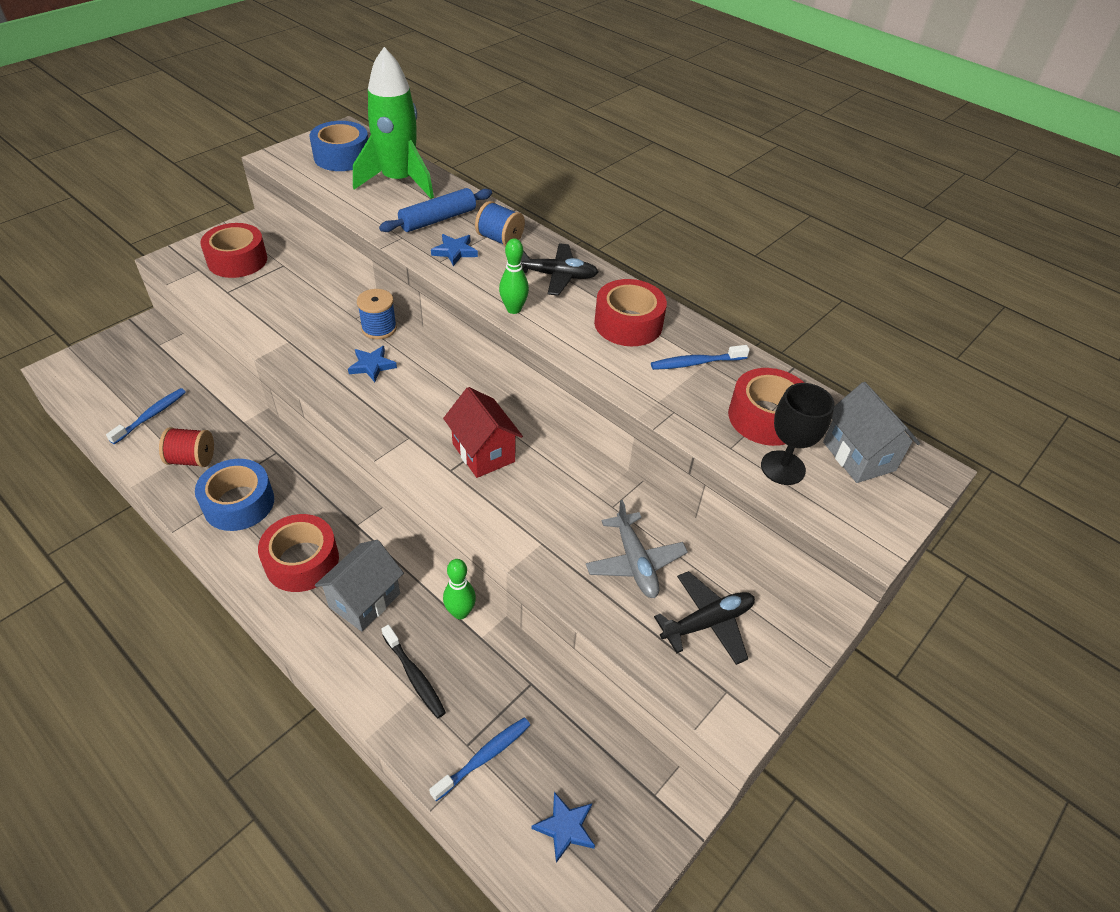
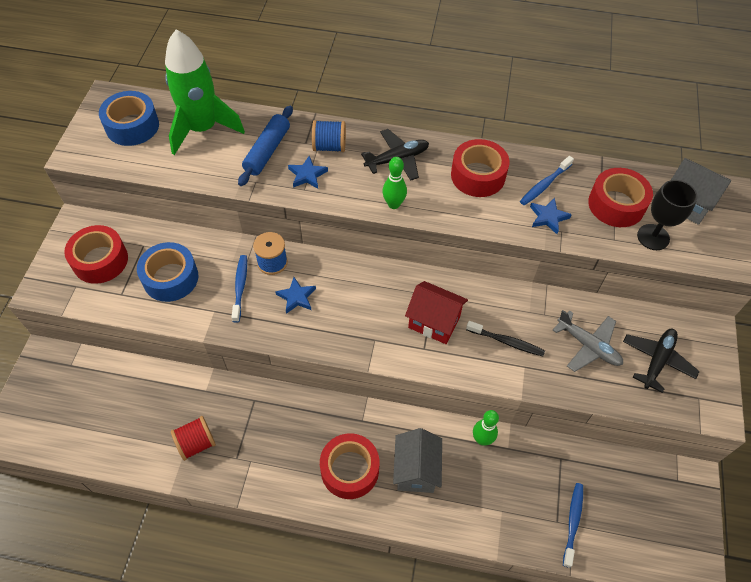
camera: 30 degrees left, 10 degrees up
(151, 416) = (128, 428): blue toothbrush -> blue toothbrush (240, 287)
(239, 503) = (265, 455): blue tape -> blue tape (170, 278)
(414, 676) = (491, 500): black toothbrush -> black toothbrush (506, 342)
(565, 828) = (648, 532): blue star -> blue star (548, 217)

